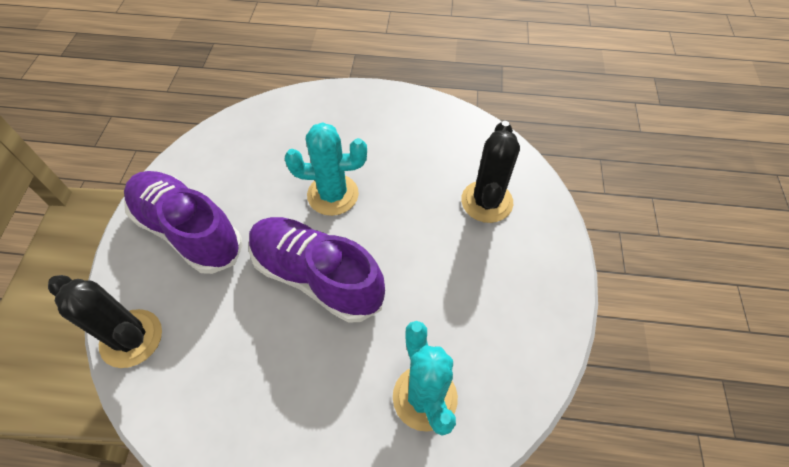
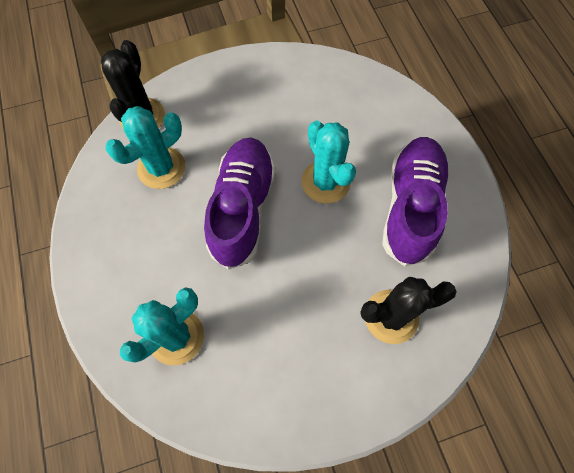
camera: 65 degrees right, 10 degrees up
(188, 231) = (238, 100): purple shoe -> purple shoe (410, 207)
(215, 341) = (161, 168): none -> turquoise cactus

